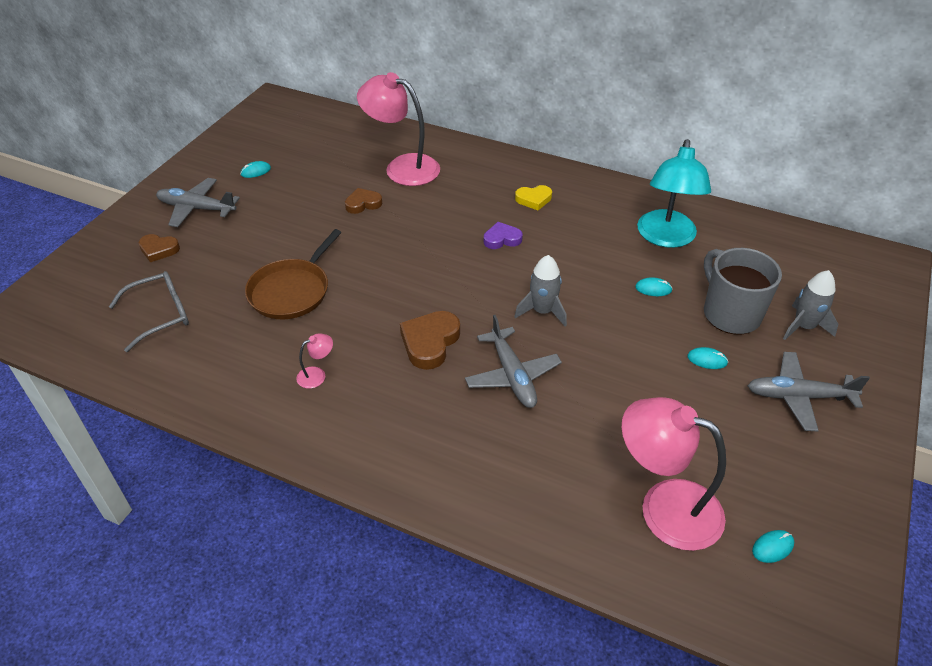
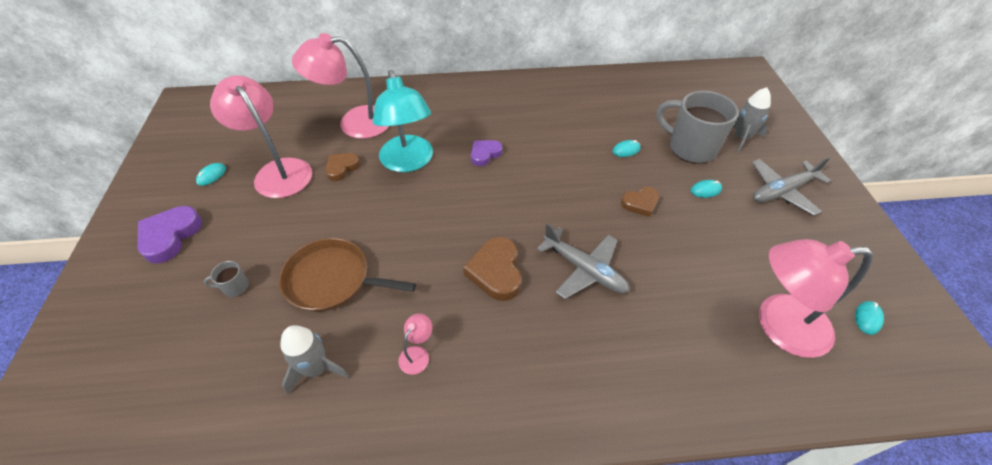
camera: 30 degrees left, 5 degrees up
(159, 250) = (154, 298): brown heart -> brown heart (640, 203)
(161, 315) = (204, 370): grey glasses -> none
(196, 208) = (170, 236): grey plane -> purple heart
(218, 266) = (235, 287): none -> grey mug
(292, 291) = (332, 280): brown pan -> brown pan turned 105 degrees clockwise
(309, 187) = (278, 171): none -> pink lamp
(534, 199) = (484, 112): yellow heart -> none
(542, 311) = (563, 202): grey rocket -> grey rocket (316, 369)
(666, 238) = (602, 107): turquoise lamp -> turquoise lamp (408, 162)

